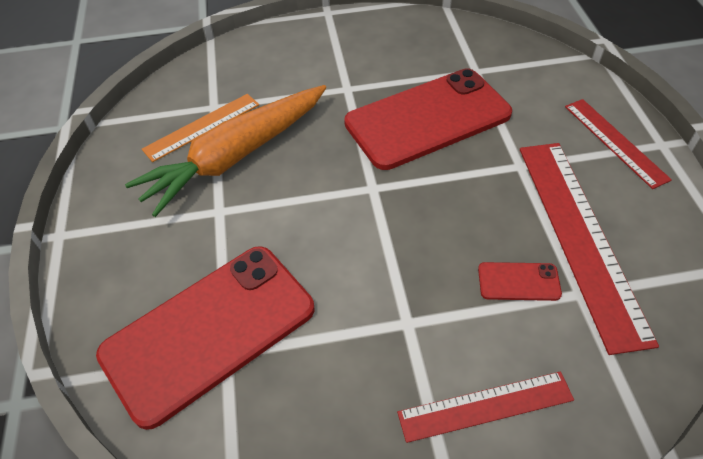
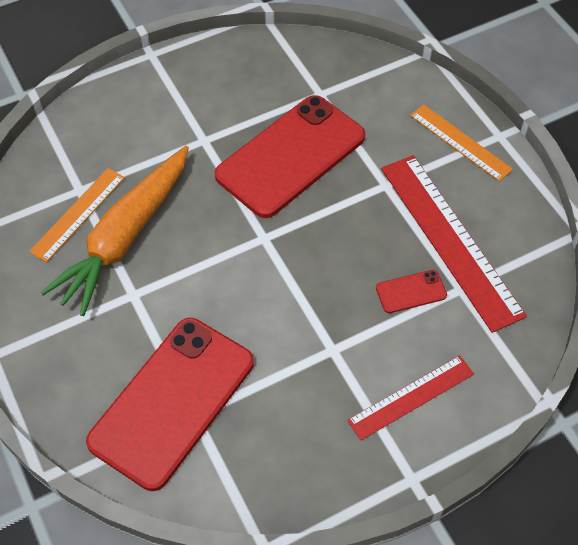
camera: 20 degrees left, 5 degrees up
(615, 142) = (460, 142): red ruler -> orange ruler

